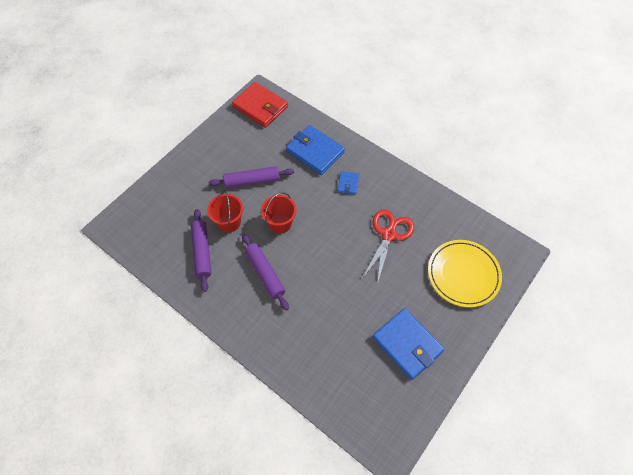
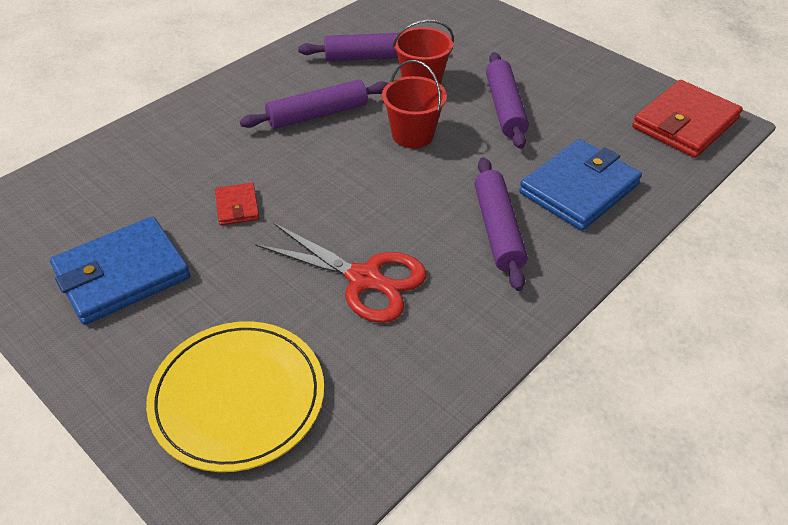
camera: 95 degrees right, 15 degrees down
(348, 184) = (498, 230): blue wallet -> purple rolling pin
(349, 300) = (237, 206): none -> red wallet

